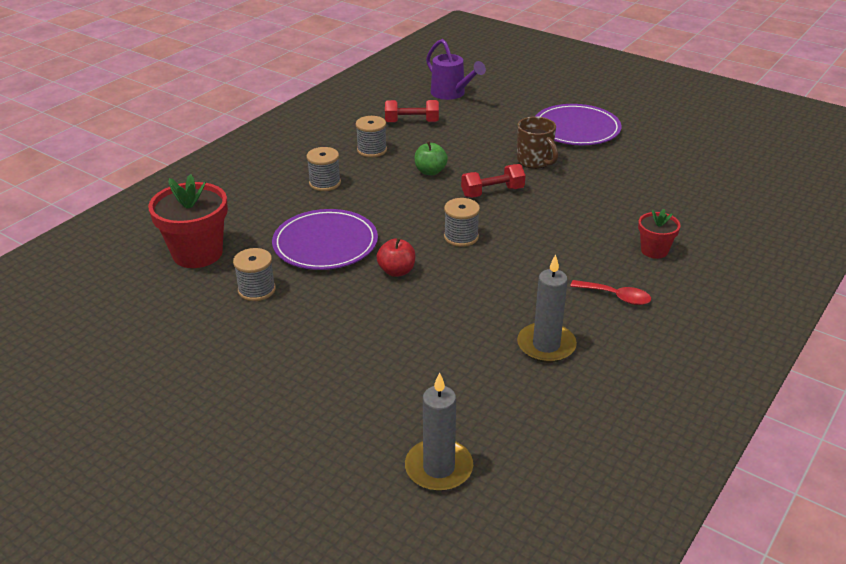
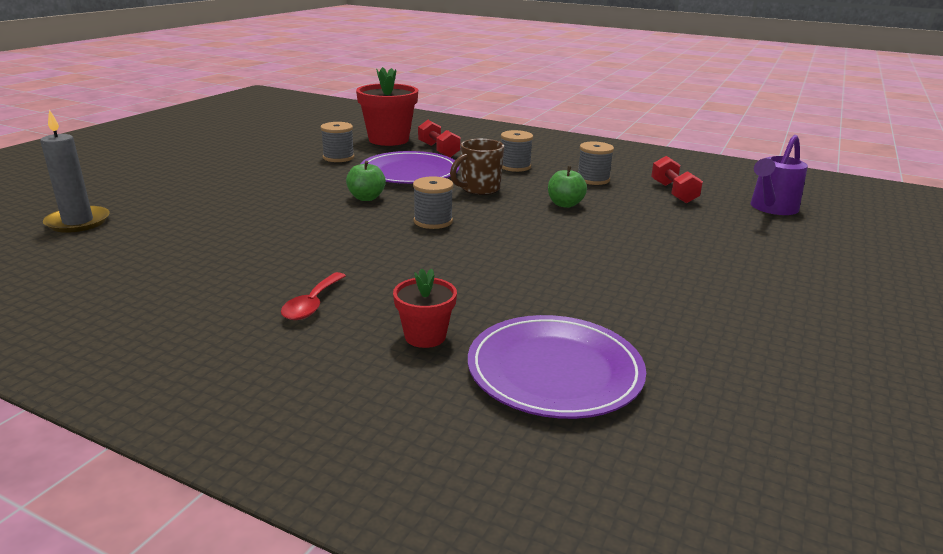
camera: 80 degrees right, 10 degrees down
(396, 271) = (366, 198): red apple -> green apple
(492, 192) = (536, 234): red dumbbell -> red dumbbell (438, 150)
(535, 161) = (631, 257): brown mug -> brown mug (479, 189)
(546, 345) = (227, 263): grey candle -> none
(576, 129) = (758, 285): purple plate -> purple plate (554, 370)

